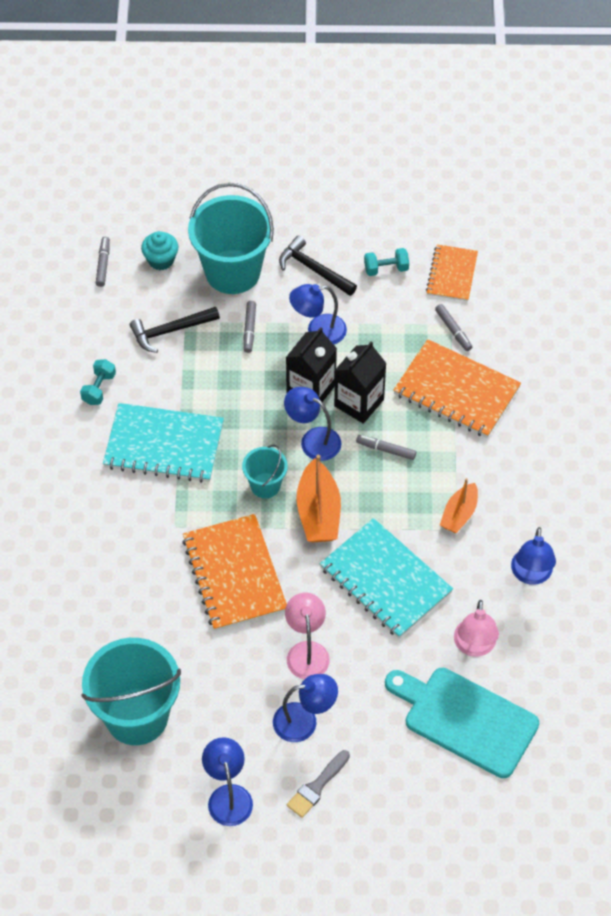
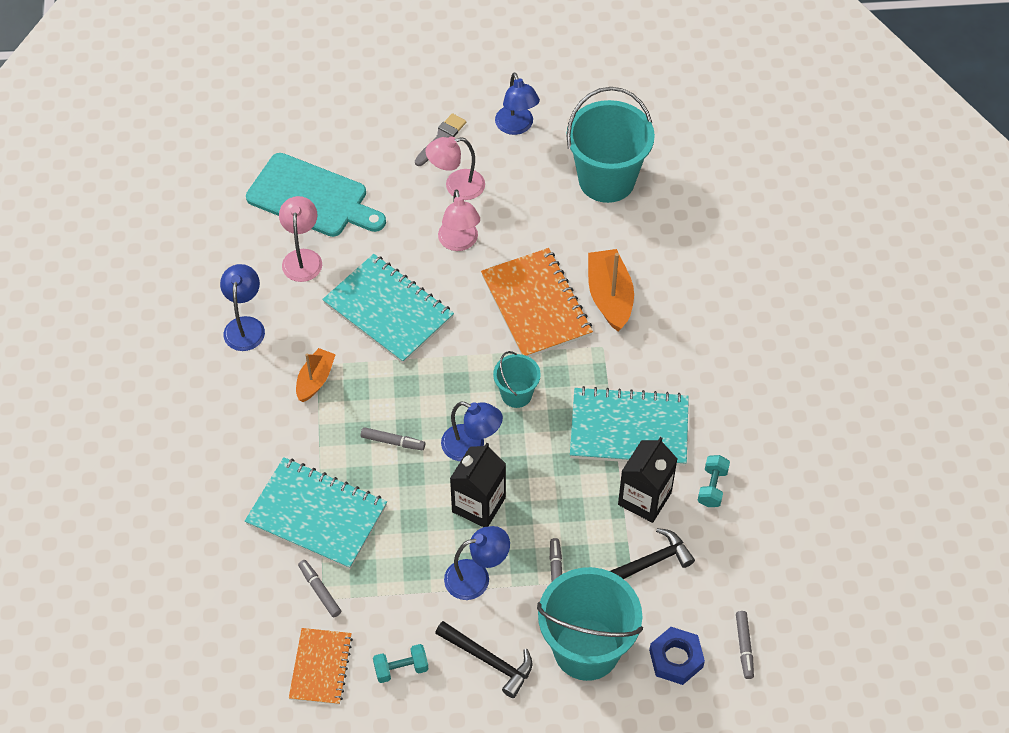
camera: 175 degrees right, 0 degrees up
(161, 260) = (676, 659): turquoise cupcake -> blue nut
(304, 721) = (456, 186): blue lamp -> pink lamp
(318, 512) = (459, 371): orange boat -> orange boat (609, 296)
(359, 403) = (424, 493): black carton -> black carton (644, 498)
(456, 391) = (317, 515): orange notebook -> turquoise notebook

